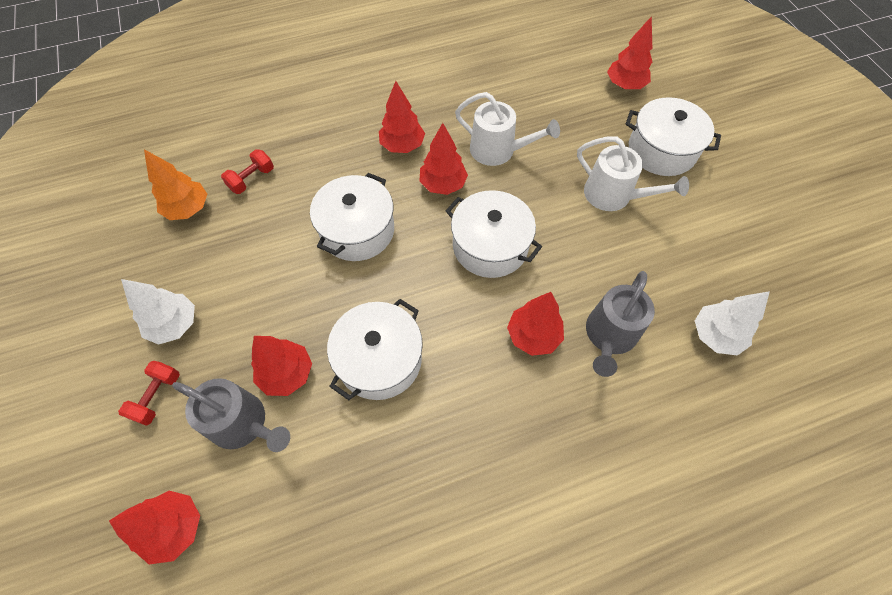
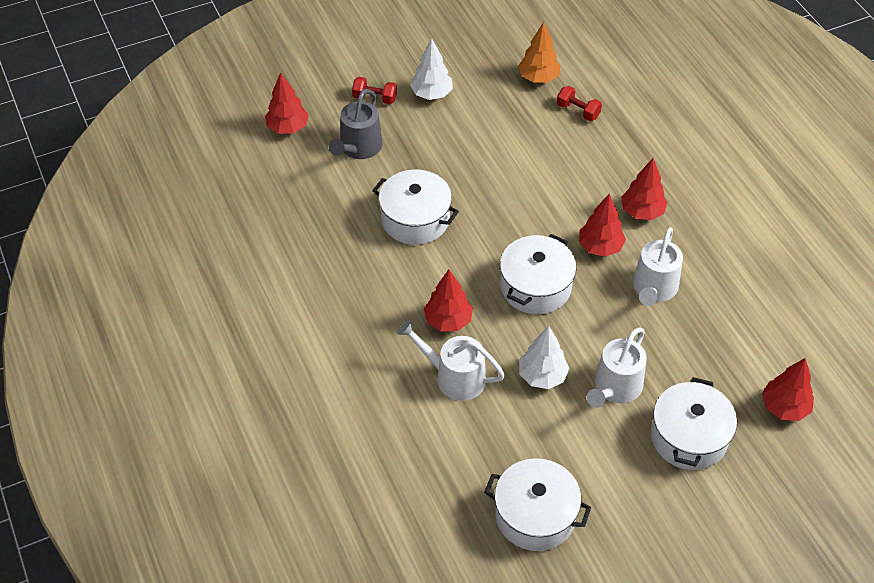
camera: 85 degrees right, 10 degrees down
(287, 374) = (398, 165): red tree -> none
(357, 230) = (536, 190): white pot -> white pot (535, 515)
(609, 336) = (454, 377): grey watering can -> white watering can
(715, 335) = (464, 462): white tree -> white tree (542, 376)

